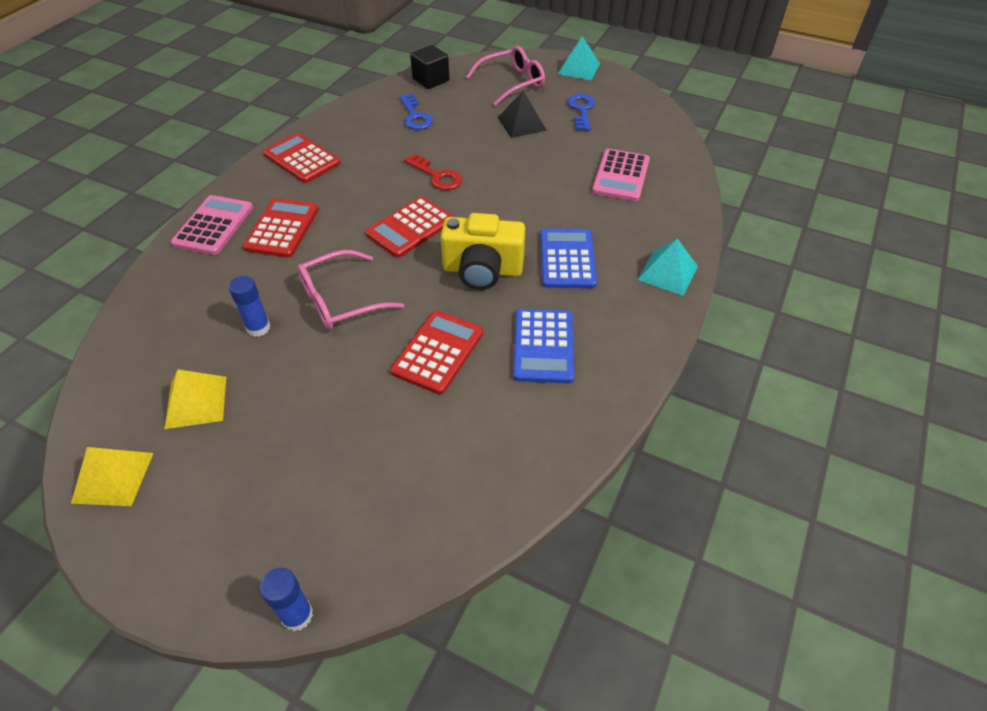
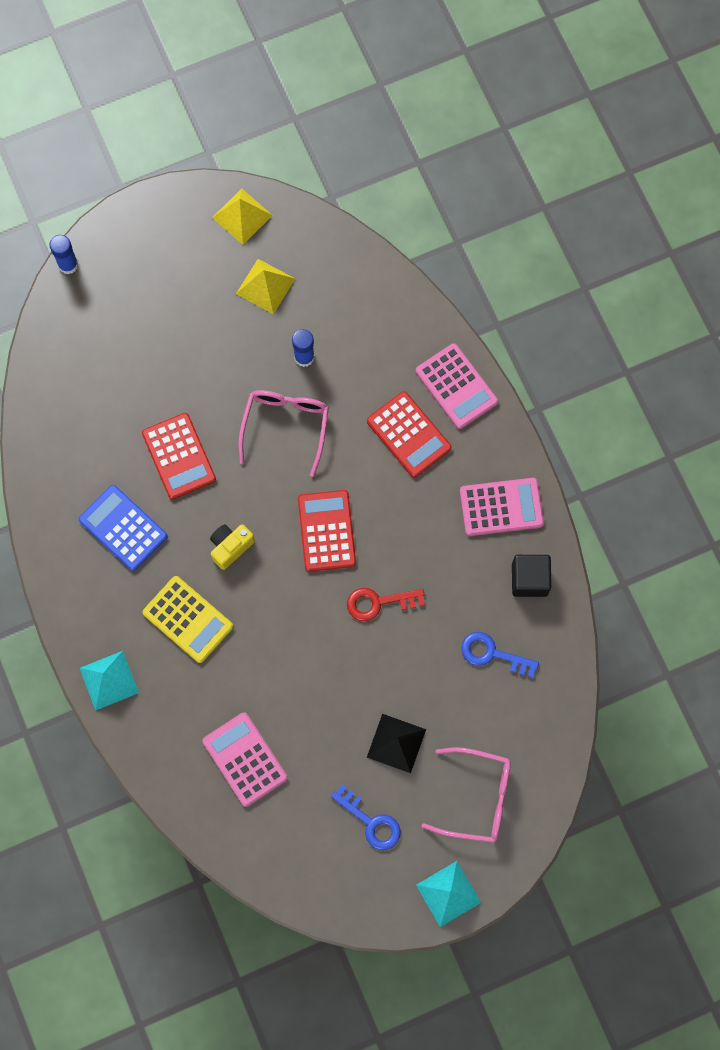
camera: 130 degrees right, 25 degrees up
(302, 159) = (501, 507): red calculator -> pink calculator
(431, 80) = (550, 719): black cube -> black cube (529, 579)
(482, 270) = (230, 547): yellow camera -> yellow camera, size x0.58
(512, 83) = (477, 798): pink glasses -> pink glasses turned 90 degrees counterclockwise
(567, 259) = (188, 619): blue calculator -> yellow calculator

